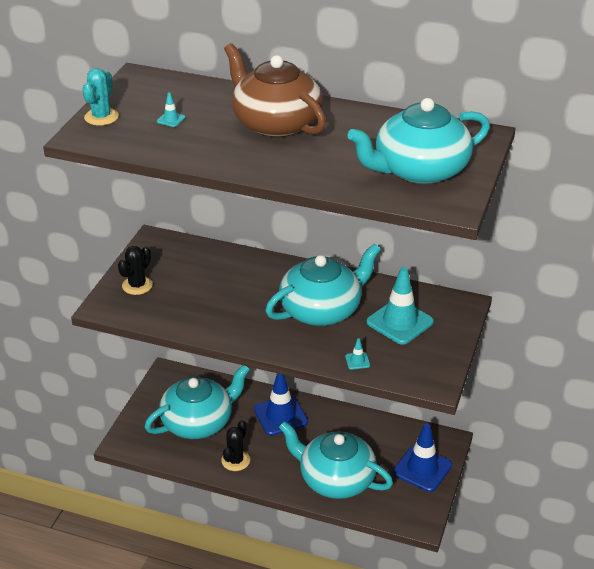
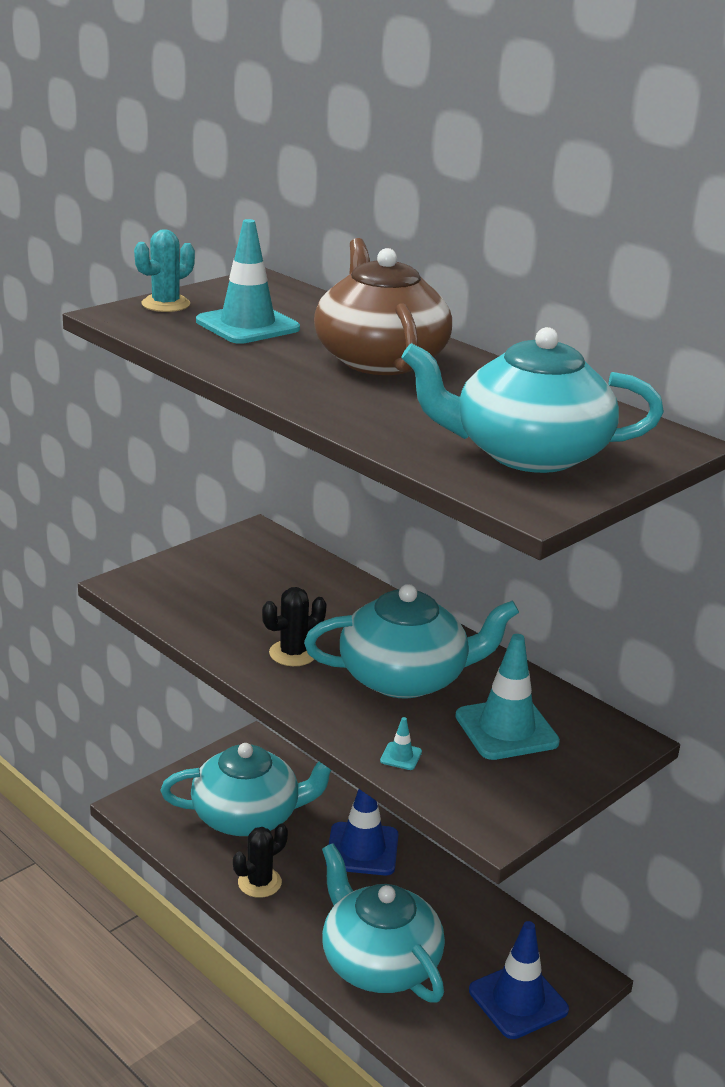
camera: 25 degrees right, 10 degrees down
(137, 285) = (188, 574): black cactus -> black cactus (293, 653)
(171, 119) = (247, 325): turquoise traffic cone -> turquoise traffic cone, size x2.44

